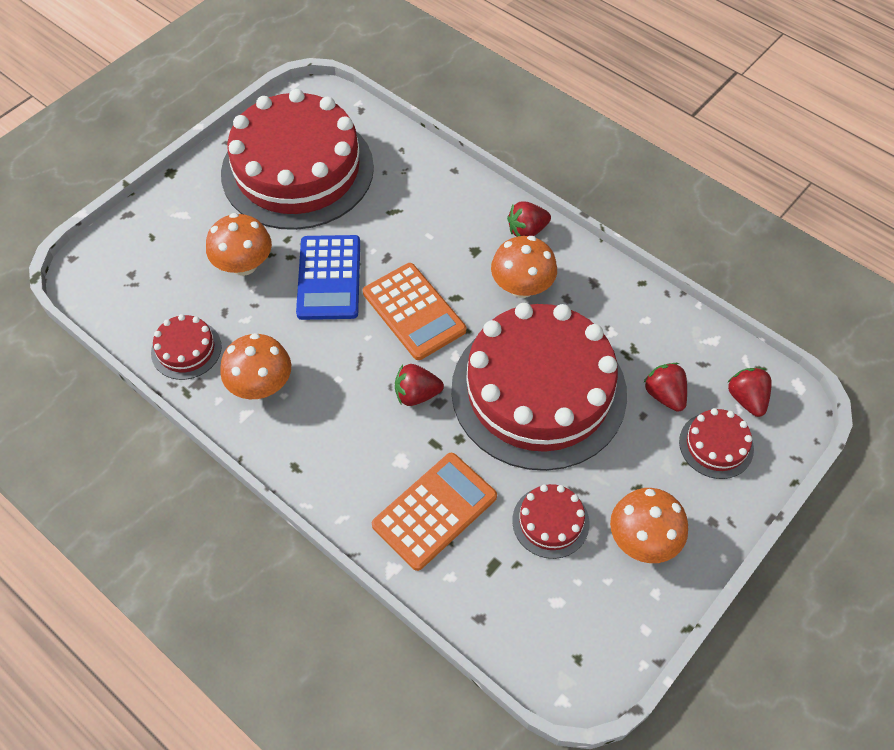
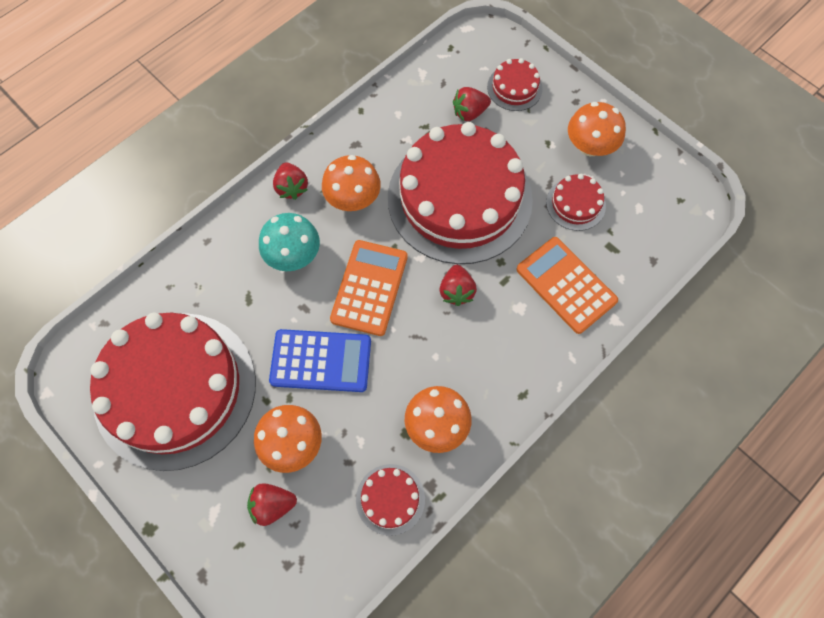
camera: 85 degrees left, 10 degrees up
(414, 311) = (369, 288): orange calculator -> orange calculator turned 45 degrees counterclockwise
(446, 241) = (293, 255): none -> turquoise mushroom
(746, 399) = (476, 61): red strawberry -> red strawberry (272, 505)

